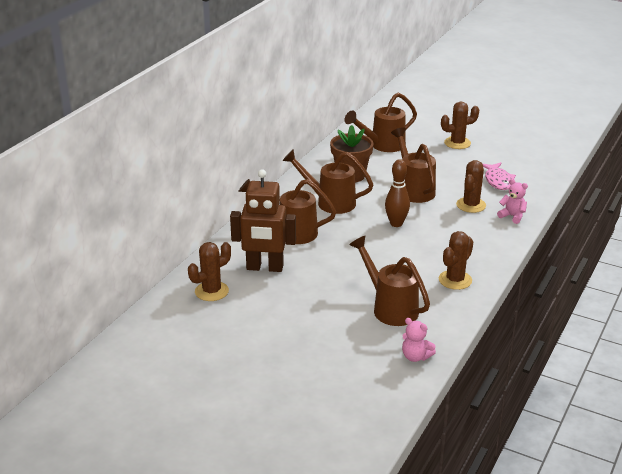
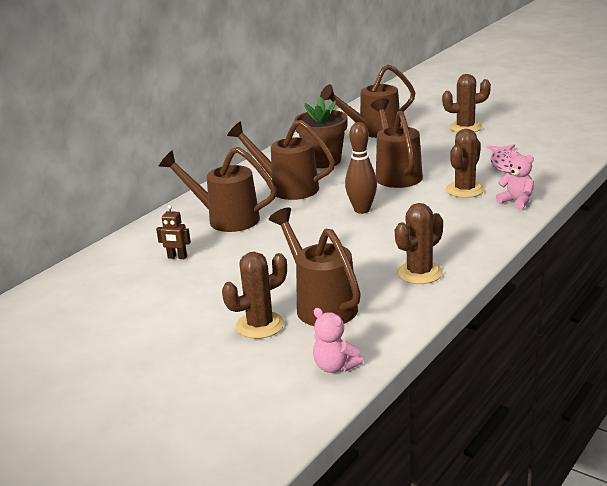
camera: 10 degrees right, 5 degrees down
(211, 291) = (99, 283): brown cactus -> brown cactus (260, 325)
(264, 268) = (177, 257): brown robot -> brown robot, size x0.41

